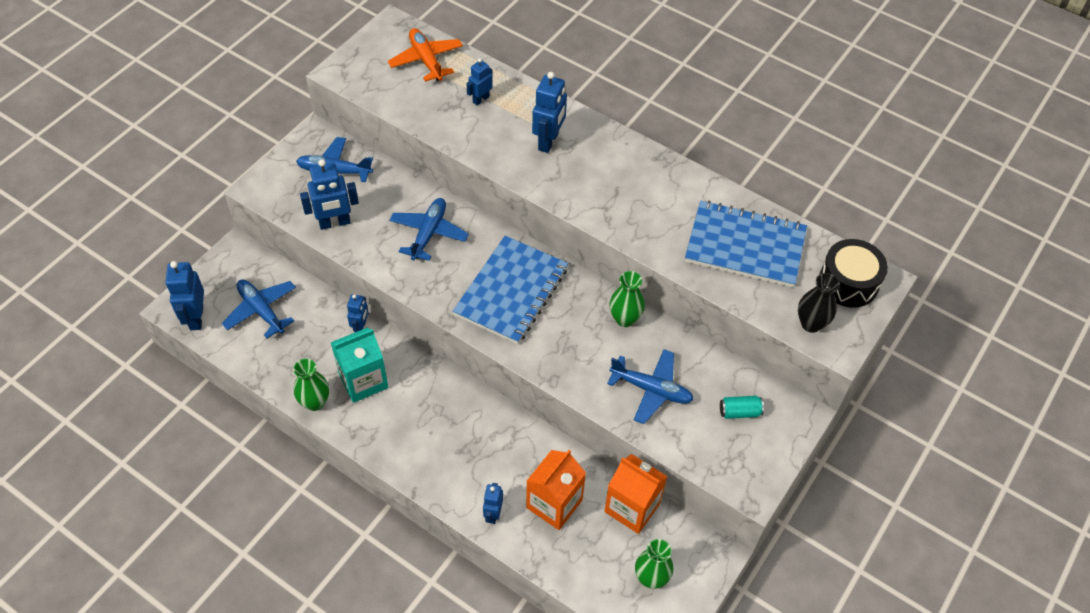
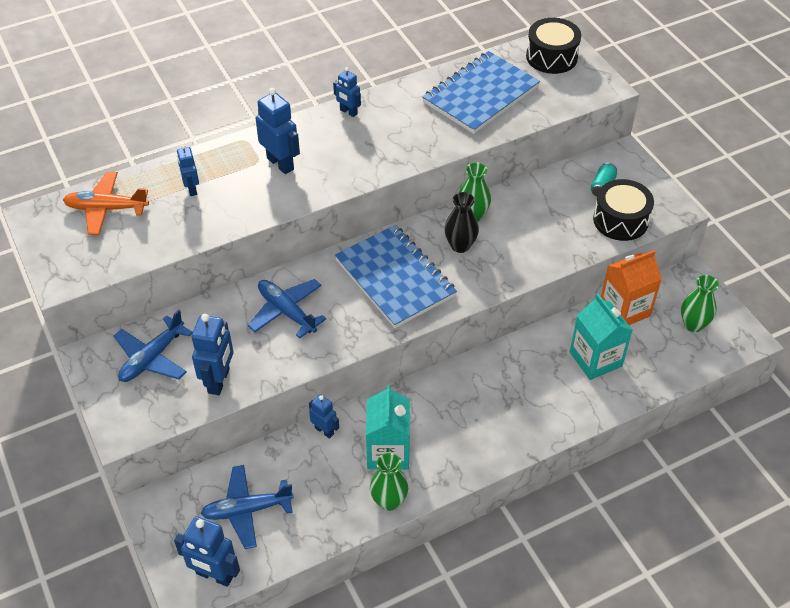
camera: 60 degrees left, 5 degrees down
(493, 514) = (584, 406): blue robot -> blue robot (348, 112)
(554, 504) = (595, 359): orange carton -> turquoise carton
(651, 390) = (552, 229): blue plane -> none
(703, 444) = (620, 220): none -> black drum
(811, 324) = (577, 92): black vase -> black vase (460, 245)

